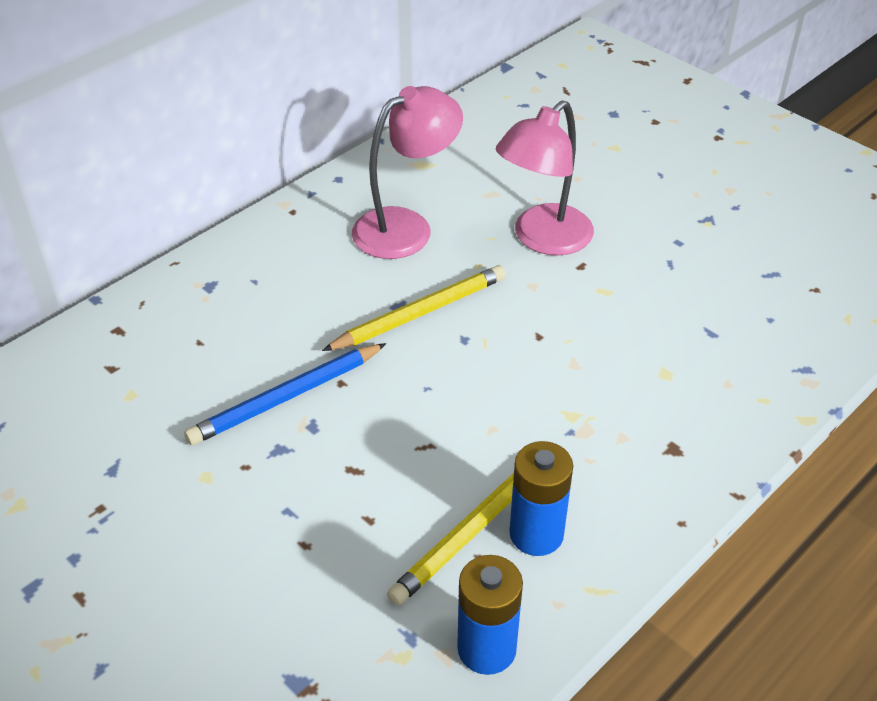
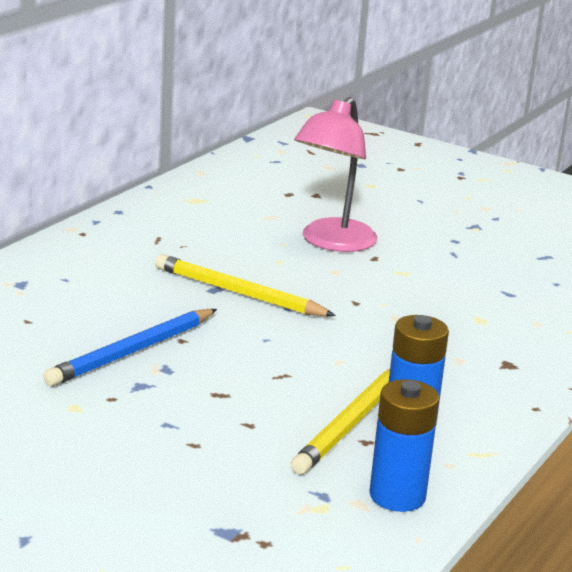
camera: 15 degrees left, 20 degrees down
(406, 227) = (199, 239): pink lamp -> none
(420, 313) = (238, 292): yellow pencil -> yellow pencil turned 105 degrees counterclockwise

